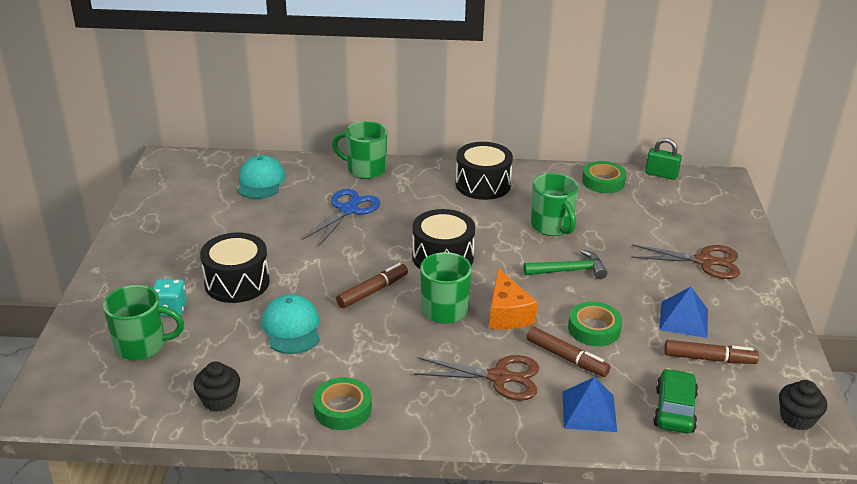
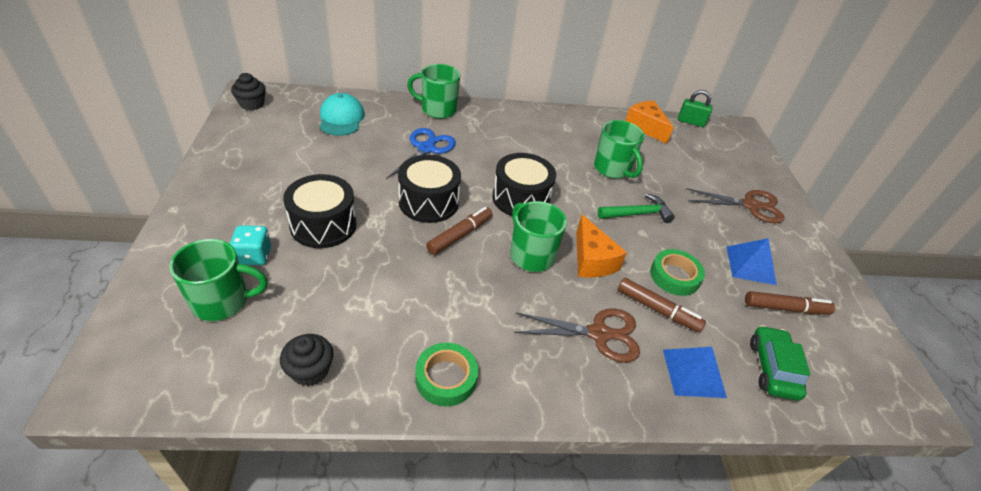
camera: 10 degrees left, 10 degrees up
(292, 328) = (383, 278): turquoise cap -> none
(483, 184) = (544, 127): black drum -> black drum (428, 202)
(603, 182) = (645, 127): green tape -> orange cheese
(797, 418) = (884, 375): black cupcake -> black cupcake (252, 104)

